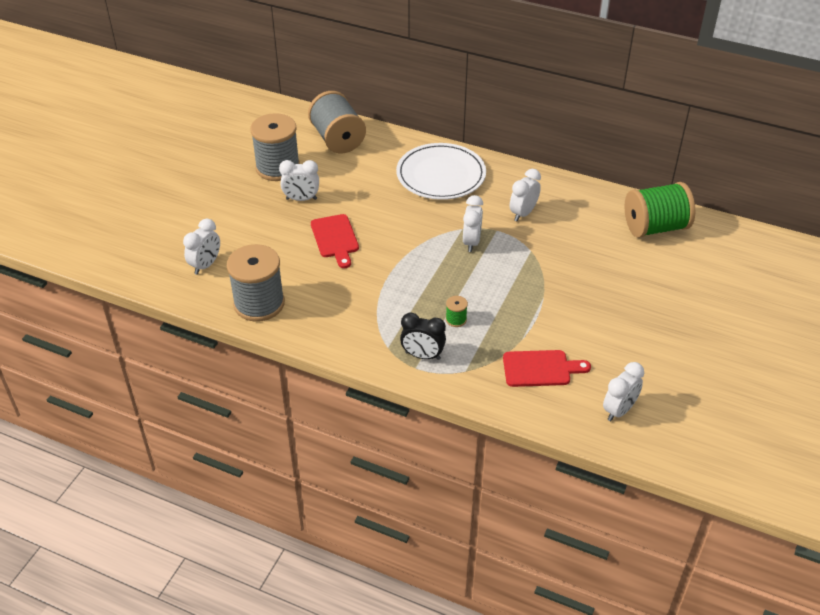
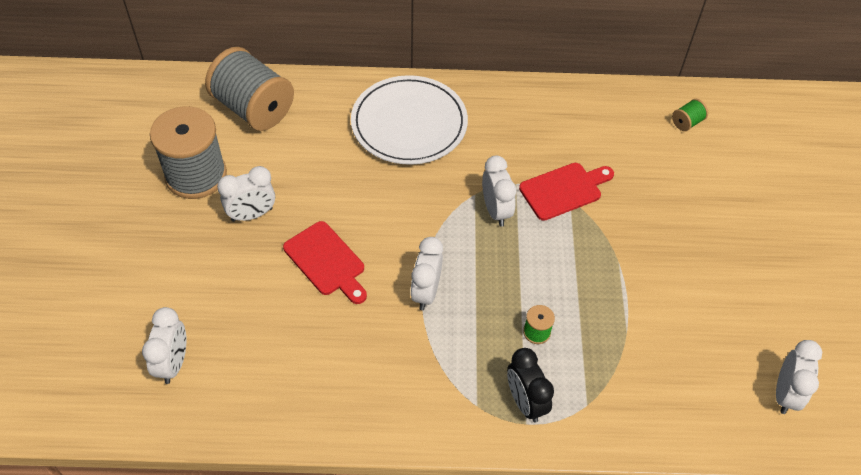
camera: 25 degrees left, 10 degrees up
(259, 303) = (277, 399): grey spool -> none
(422, 355) = (525, 402): black clock -> black clock turned 75 degrees clockwise
(523, 213) = (534, 149): white clock -> white clock (426, 292)
(540, 369) = (669, 368): red cutting board -> red cutting board (564, 190)
(655, 227) = (687, 122): green spool -> green spool, size x0.41

